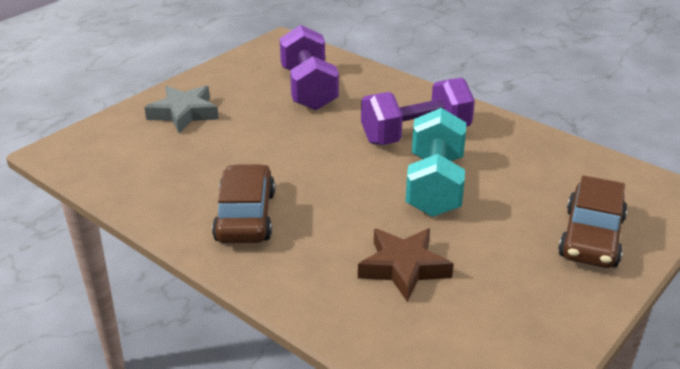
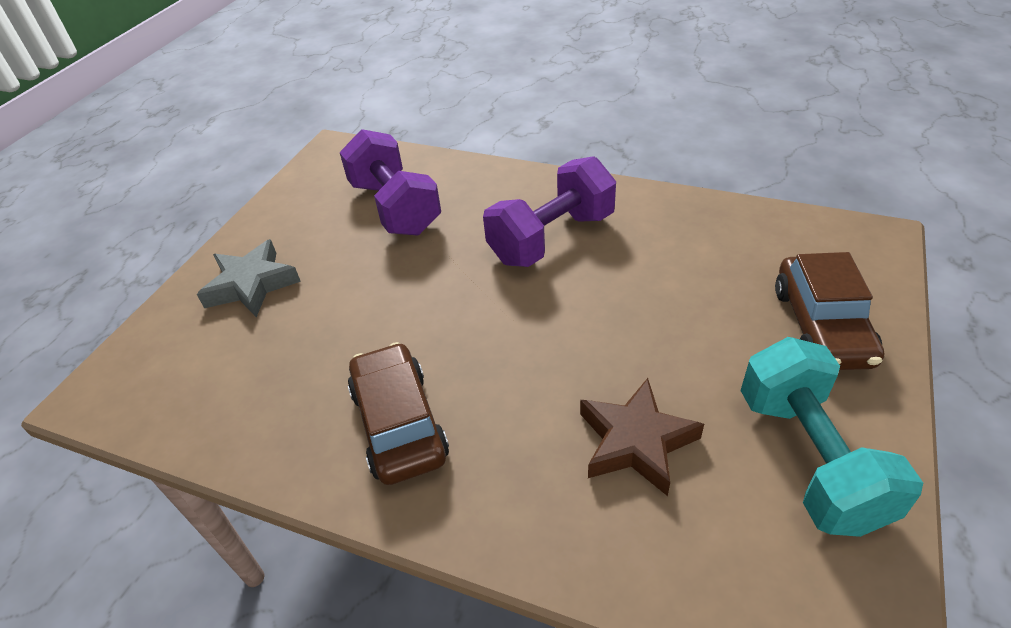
camera: 15 degrees left, 10 degrees up
(434, 186) = (609, 305): turquoise dumbbell -> turquoise dumbbell (809, 459)

